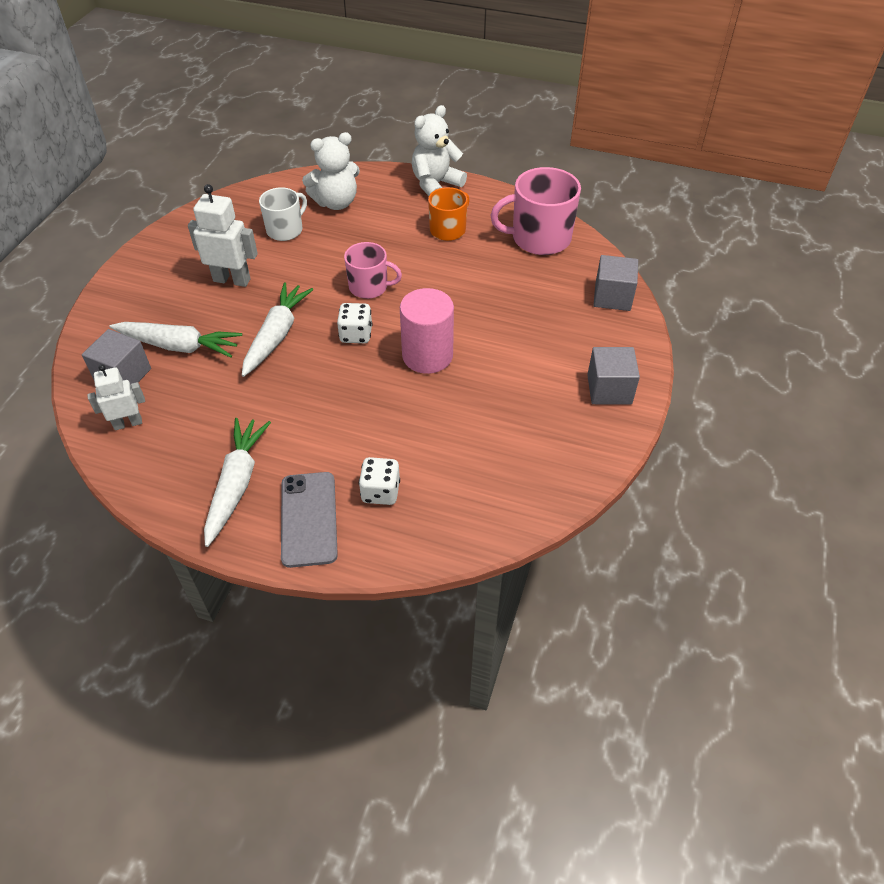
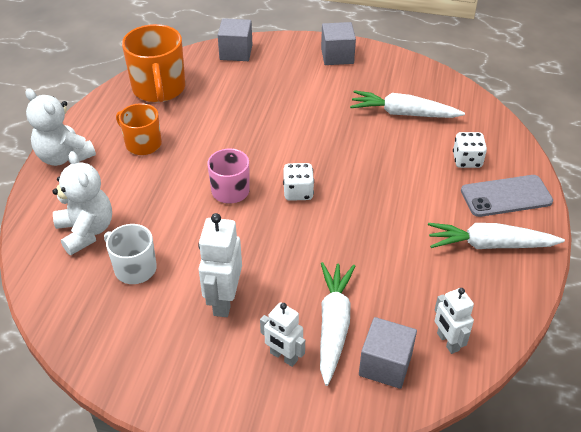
camera: 95 degrees left, 5 degrees down
(159, 312) = (283, 357): none -> white robot
(276, 335) = (306, 248): white carrot -> white carrot (403, 113)
(427, 356) = (318, 146): pink cylinder -> none
(539, 238) = (159, 88): pink mug -> orange mug

